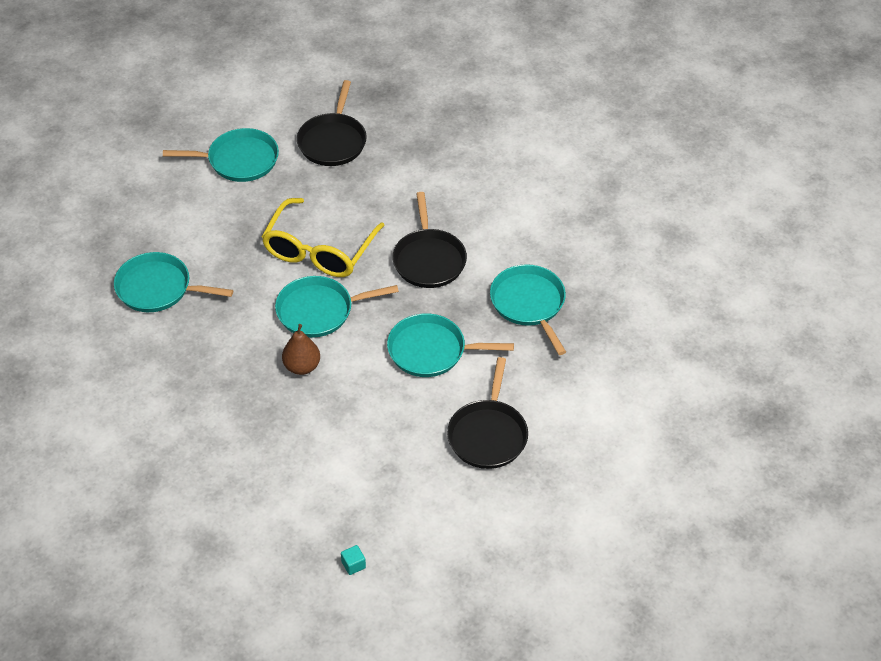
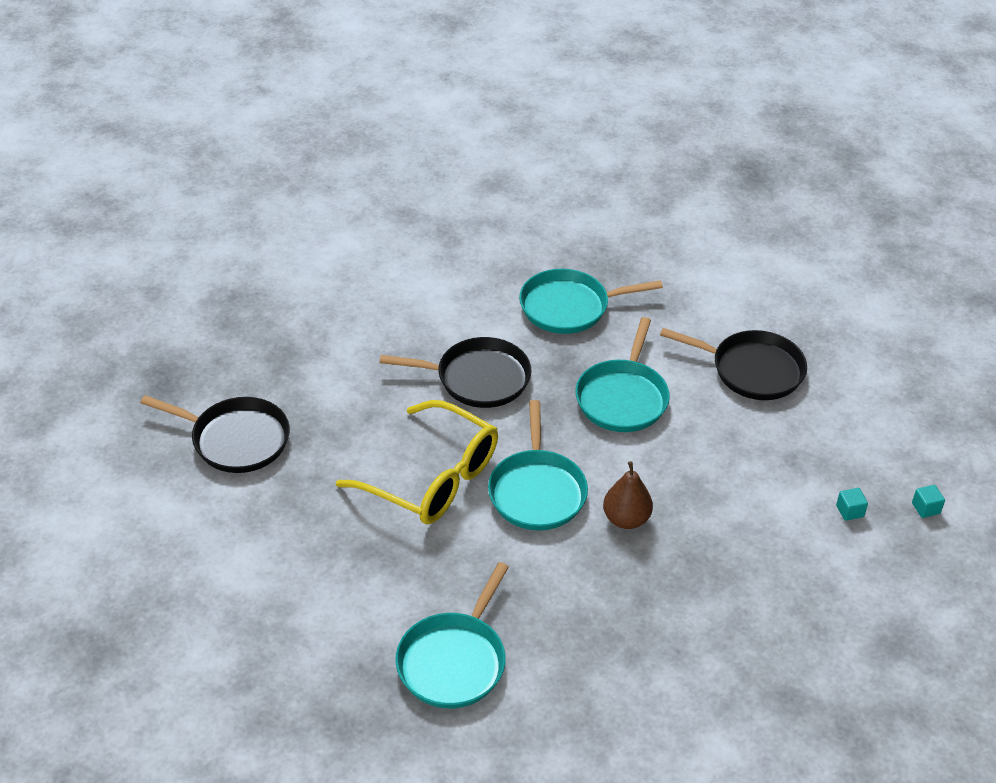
camera: 80 degrees left, 5 degrees down
(239, 160) = (232, 543): turquoise pan -> none
(339, 510) = (850, 511): none -> turquoise cube

